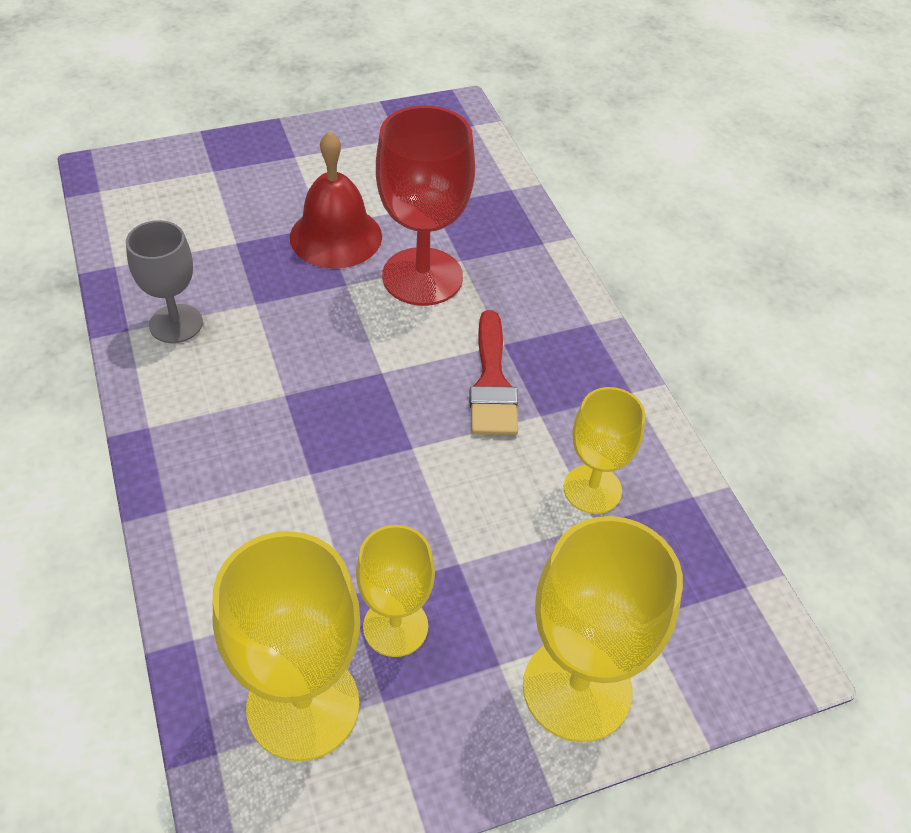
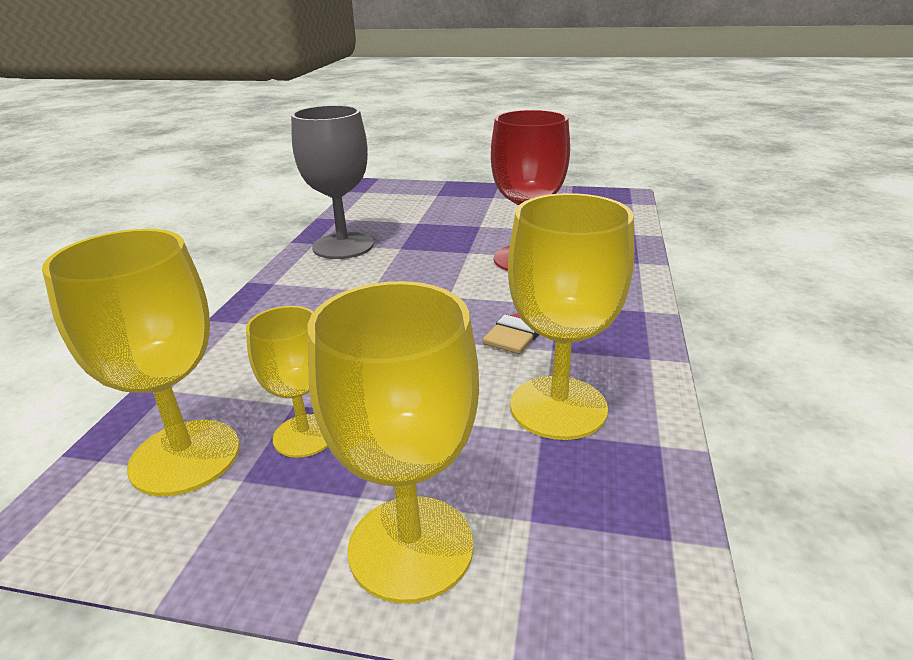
camera: 35 degrees right, 20 degrees down
(176, 324) = (343, 246): grey goblet -> grey goblet, size x1.62
(336, 236) = (483, 231): red bell -> none
(592, 489) = (558, 407): yellow goblet -> yellow goblet, size x1.62

